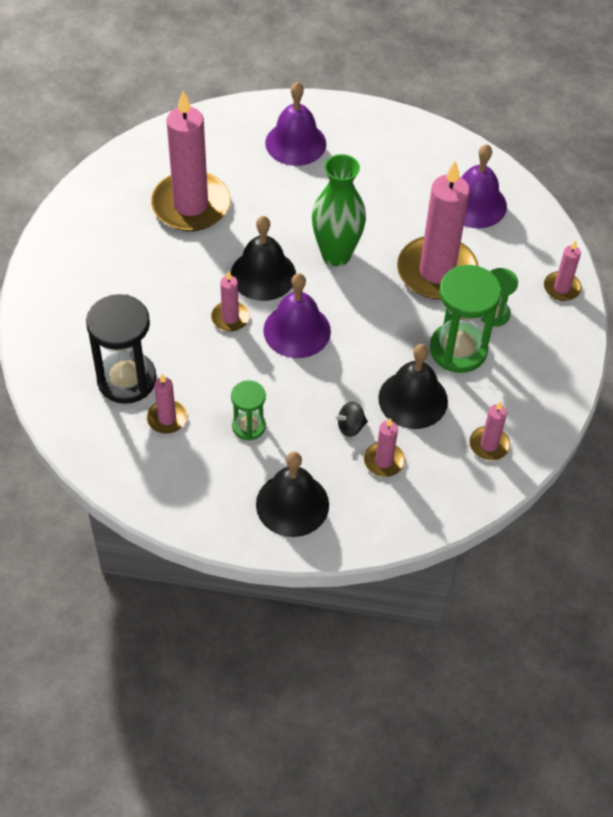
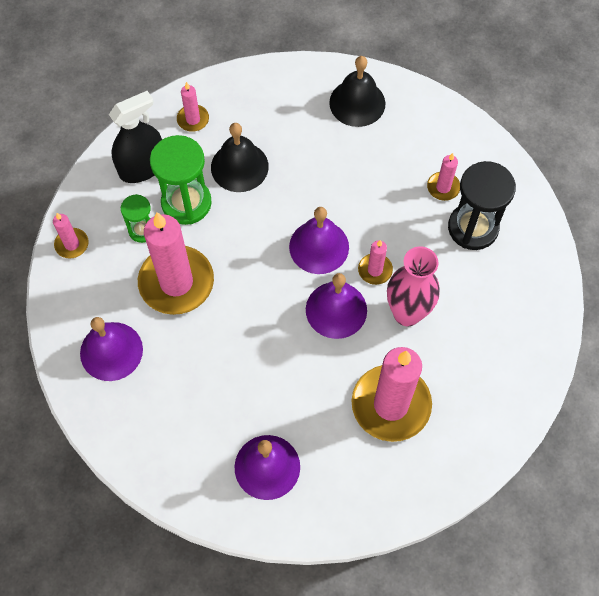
camera: 165 degrees left, 10 degrees up
(188, 283) = (407, 313): none -> pink vase
(248, 426) = (378, 169): green hourglass -> none
(263, 274) = (336, 310): black bell -> purple bell
(336, 255) = (263, 318): green vase -> none
(350, 427) = (297, 153): black spinning top -> none
(384, 461) = (278, 122): pink candle -> none
(524, 378) = (142, 167): none -> black spray bottle

